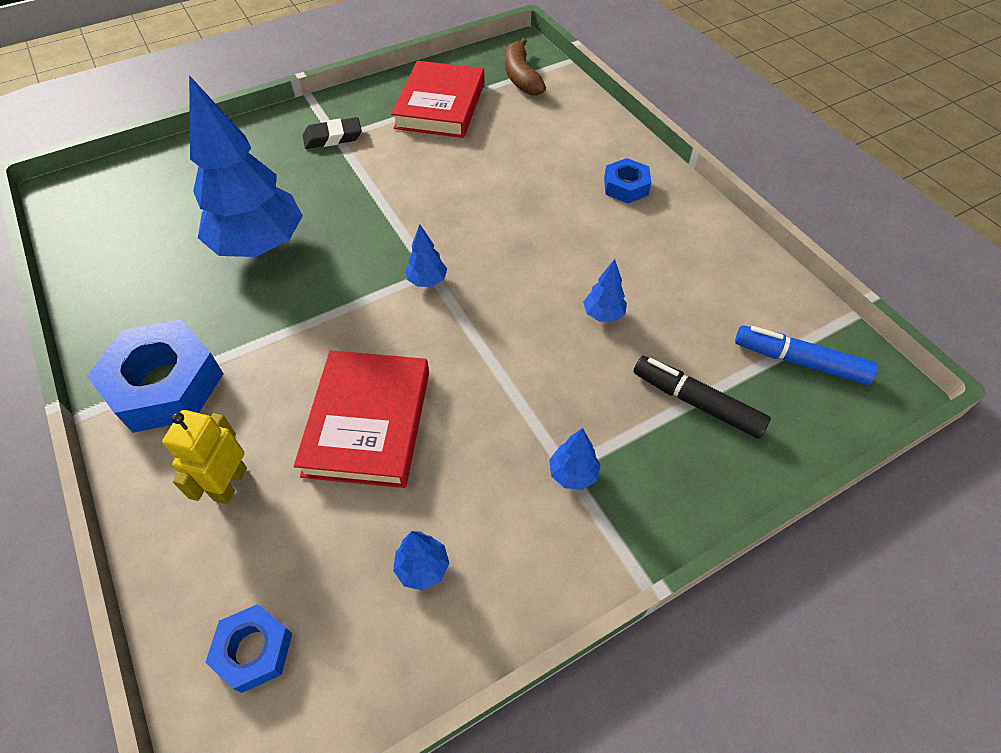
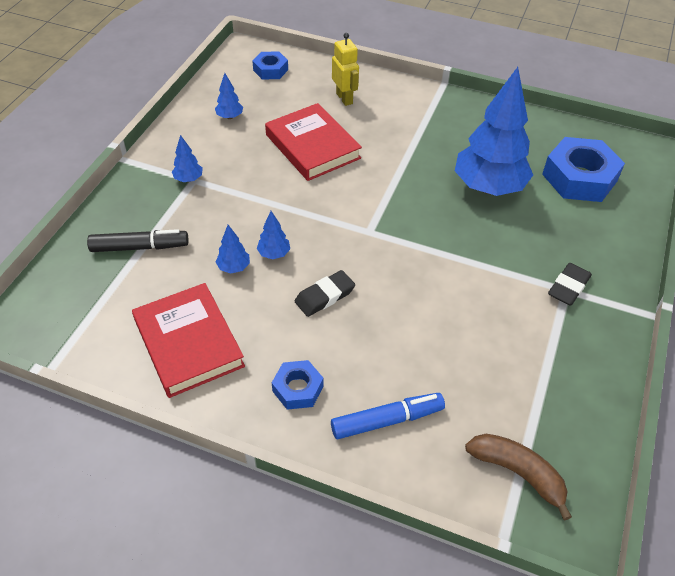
camera: 140 degrees right, 5 degrees down
(165, 385) = (427, 110): blue nut -> blue nut (579, 177)
(427, 281) = (364, 225): blue tree -> blue tree (274, 254)
(440, 105) = (539, 377): red book -> red book (188, 343)
(538, 238) = (325, 296): none -> black eraser
(799, 361) = (81, 310): blue marker -> blue marker (387, 420)

